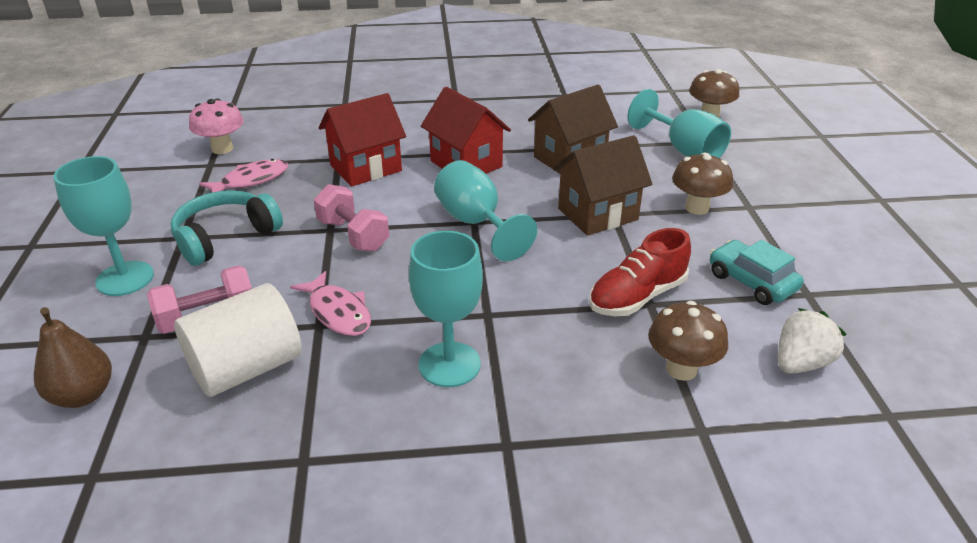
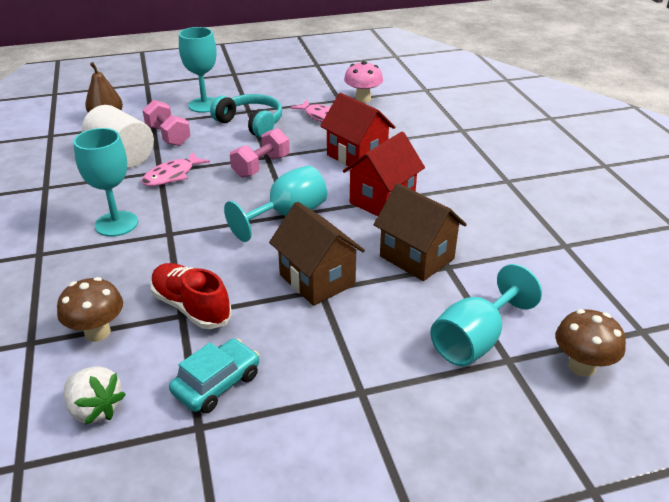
camera: 80 degrees right, 0 degrees up
(697, 208) = (346, 348): brown mushroom -> none

